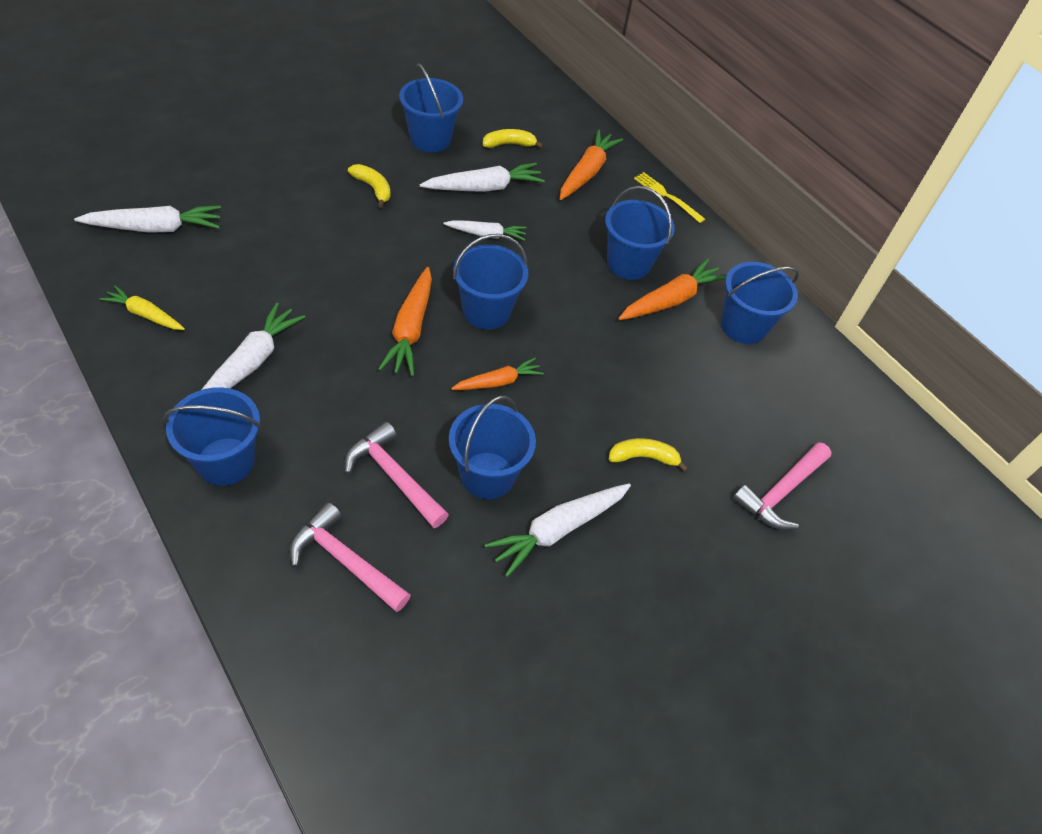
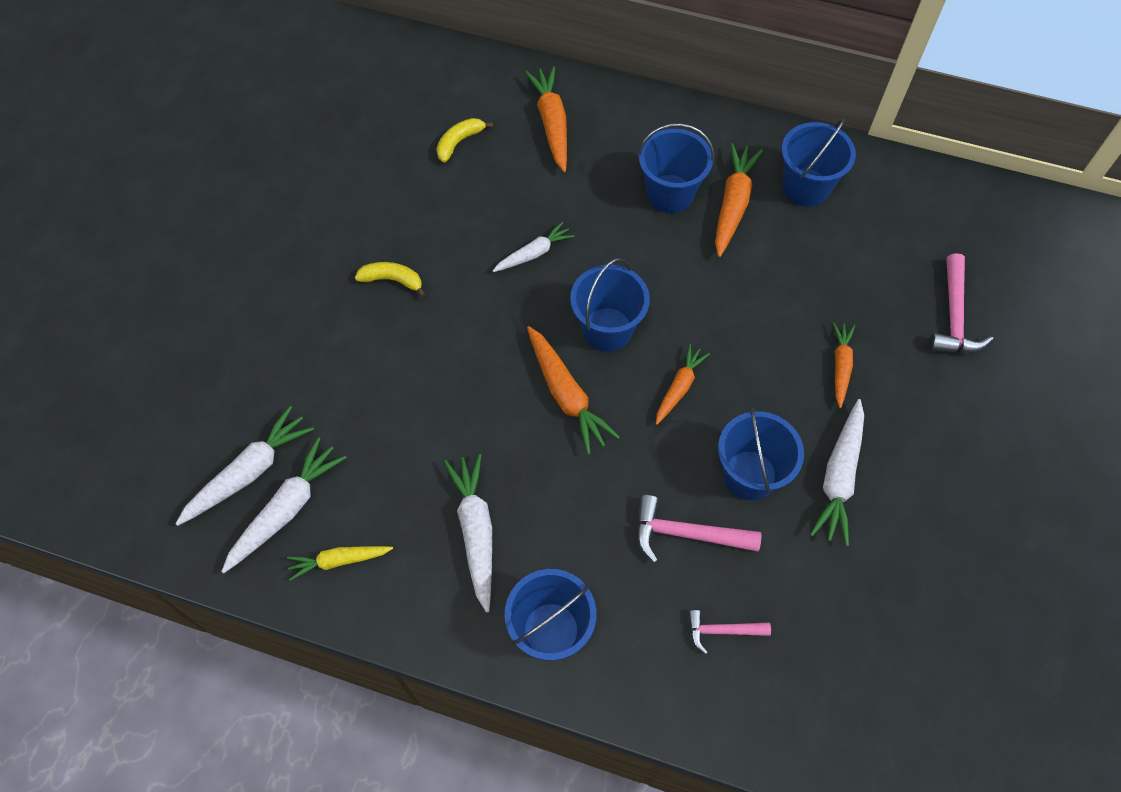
camera: 30 degrees left, 10 degrees up
(345, 560) = (721, 631): pink hammer -> pink hammer, size x0.63
(430, 139) = (386, 188): blue bucket -> none
(484, 187) = (484, 206): white carrot -> white carrot (286, 509)
(643, 457) = (840, 366): yellow banana -> orange carrot
(666, 196) = (637, 100): yellow fork -> none

